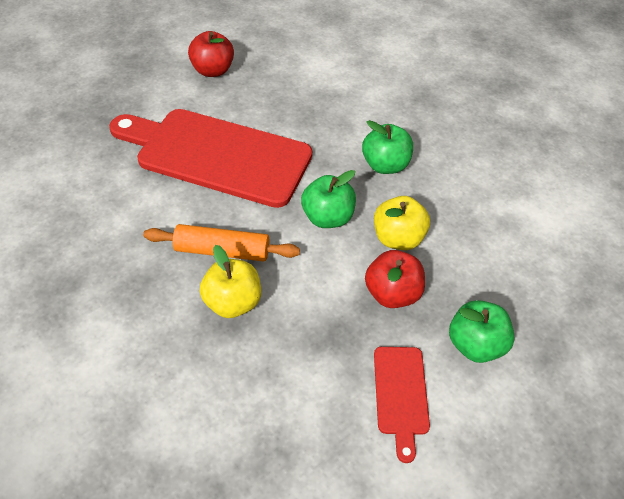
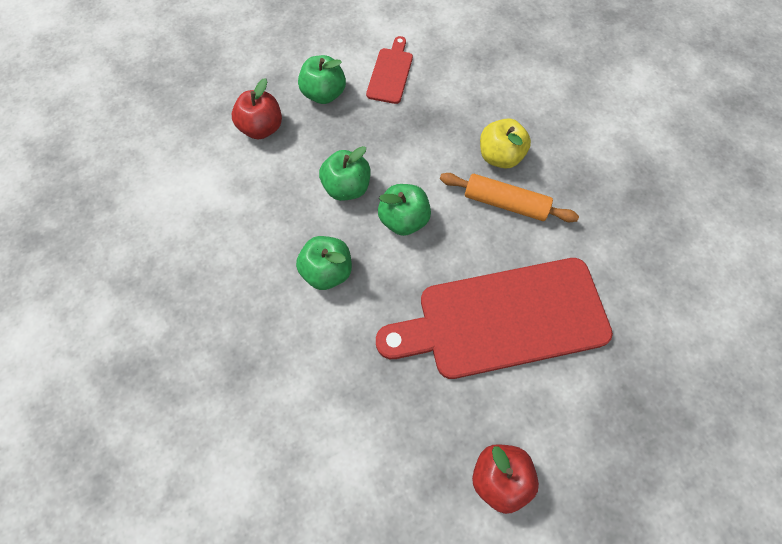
camera: 165 degrees left, 15 degrees up
(217, 155) = (503, 319): red cutting board -> red cutting board turned 135 degrees clockwise
(392, 293) = (370, 140): red apple -> red apple (262, 128)
(398, 238) = (347, 187): yellow apple -> green apple

